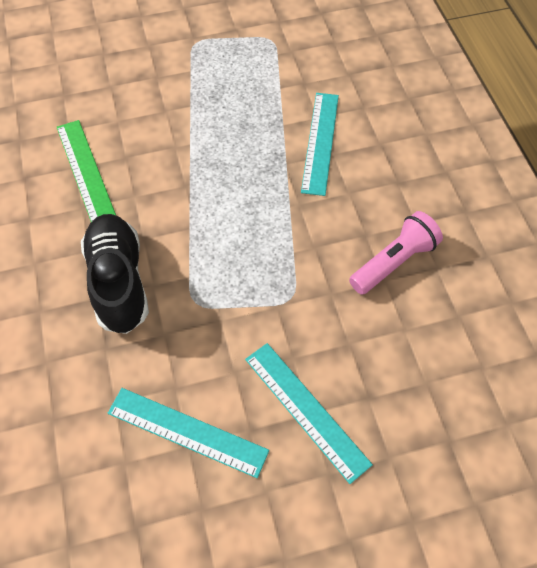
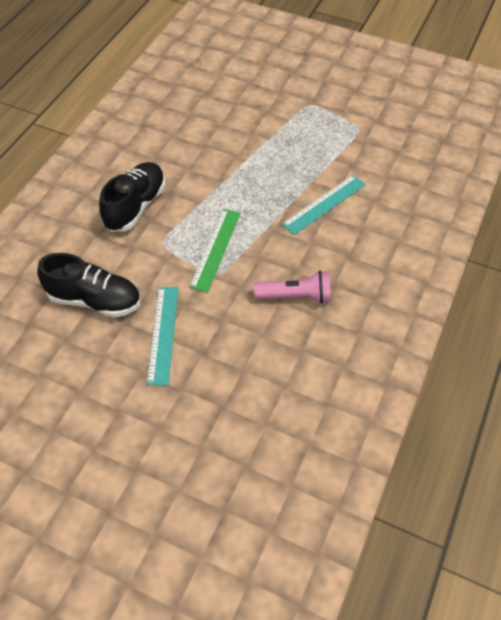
camera: 40 degrees right, 5 degrees down
(85, 171) = (176, 140): green ruler -> green ruler (216, 249)
(187, 431) = (95, 300): turquoise ruler -> black shoe

